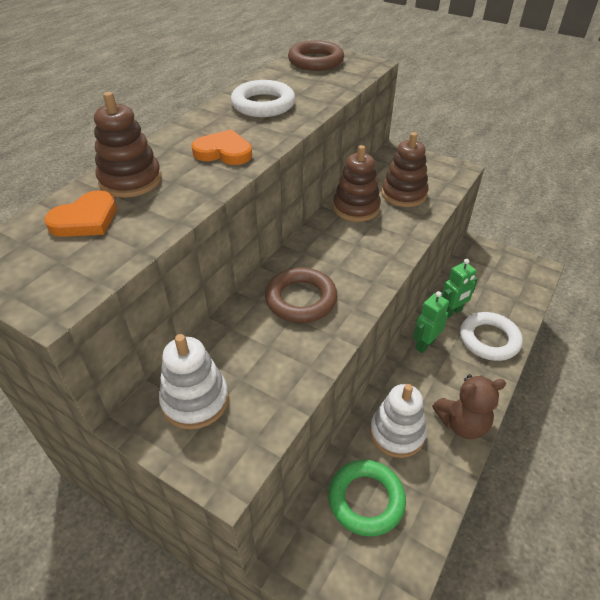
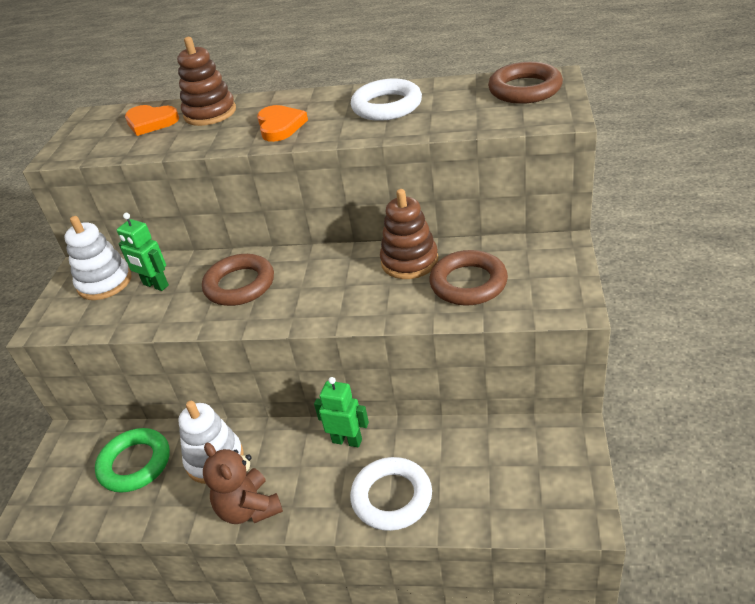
camera: 70 degrees right, 5 degrees down
(404, 194) = (468, 283): brown stacking toy -> brown ring
(451, 312) = (417, 447): green robot -> green robot (155, 285)

